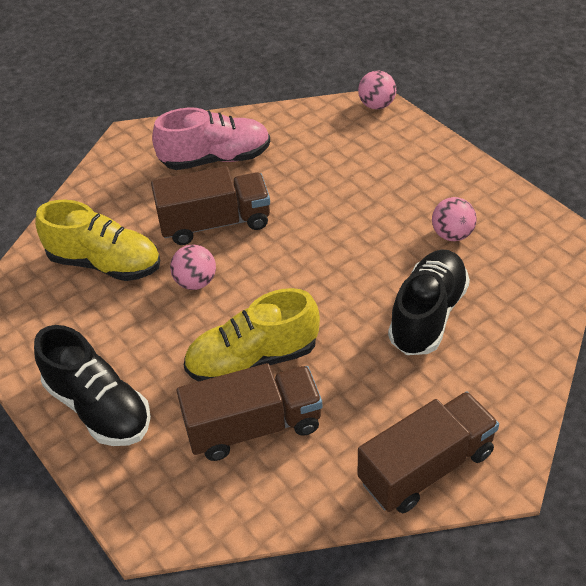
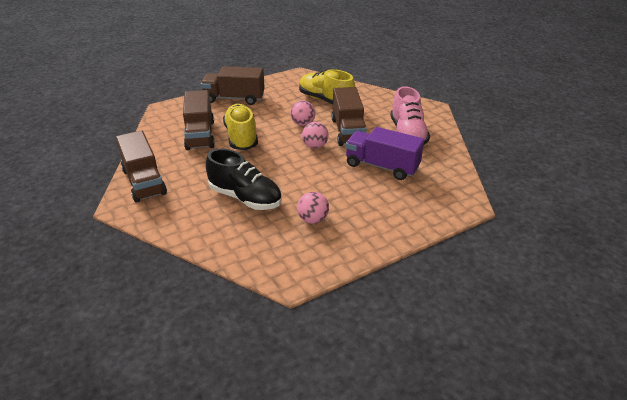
camera: 95 degrees right, 10 degrees down
(98, 407) = (234, 98): black shoe -> brown truck
(105, 263) = (325, 100): yellow shoe -> yellow shoe turned 105 degrees clockwise
(309, 180) = (382, 166): none -> purple truck
(376, 105) = (467, 205): pink ball -> pink ball (315, 146)

